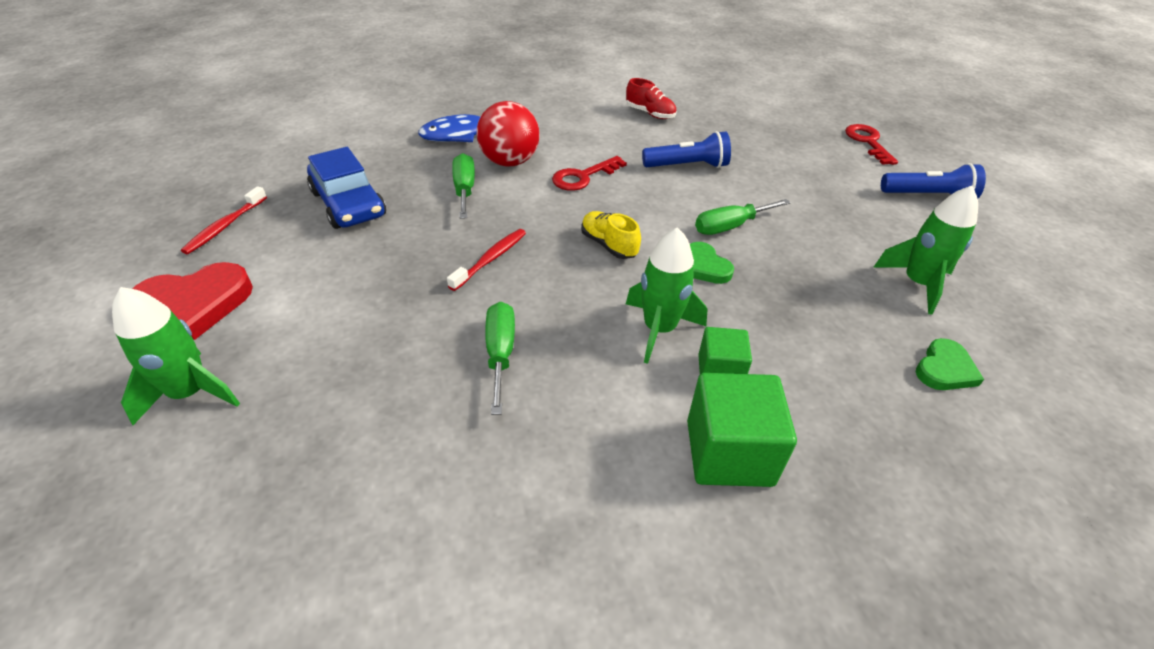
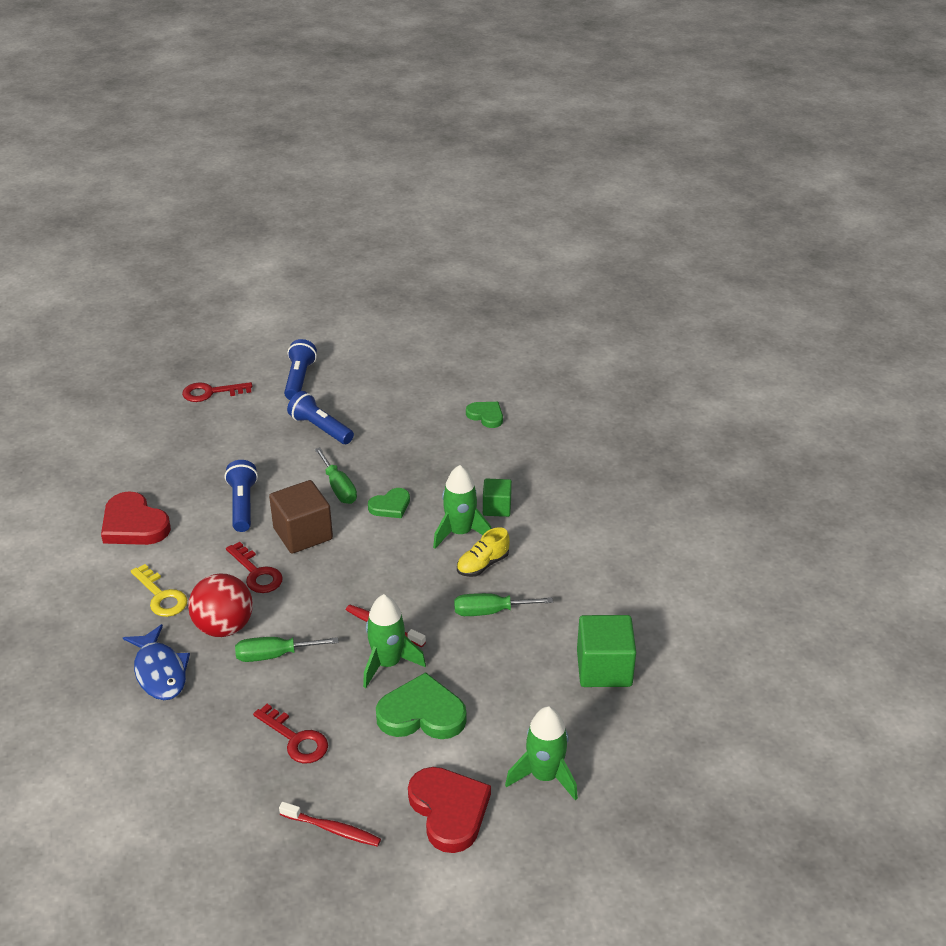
camera: 90 degrees left, 5 degrees down
(345, 287) = (422, 714): none -> green heart
(348, 204) = (296, 739): blue car -> red key
(555, 130) = (161, 596): none -> yellow key
(609, 245) = (363, 557): yellow shoe -> yellow shoe (482, 565)
(645, 203) = (303, 534): none -> brown cube
(650, 114) = (134, 524): red shoe -> red heart
(729, 452) = (559, 509): green cube -> green cube (604, 668)
(838, 212) = (320, 428): none -> blue flashlight
(917, 284) = (407, 408): green rocket -> green rocket (388, 663)

